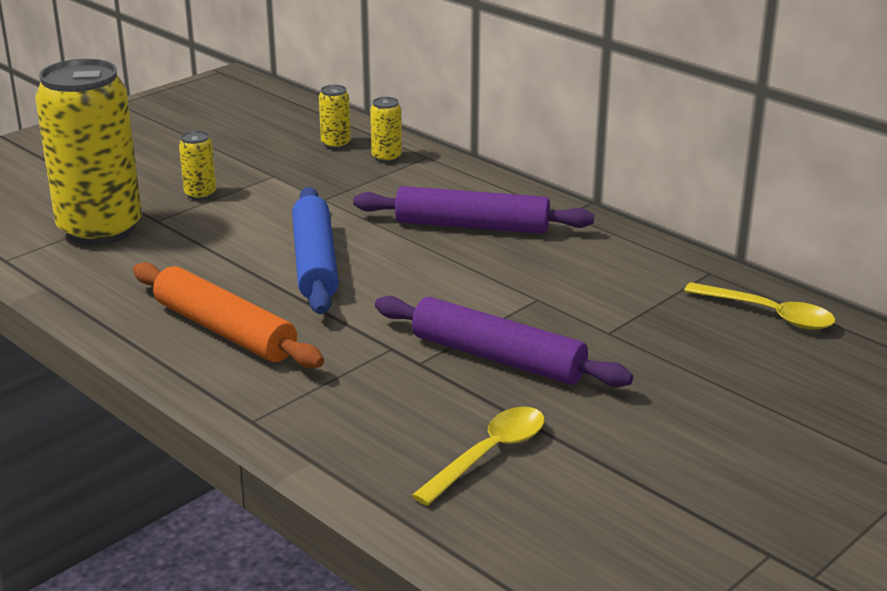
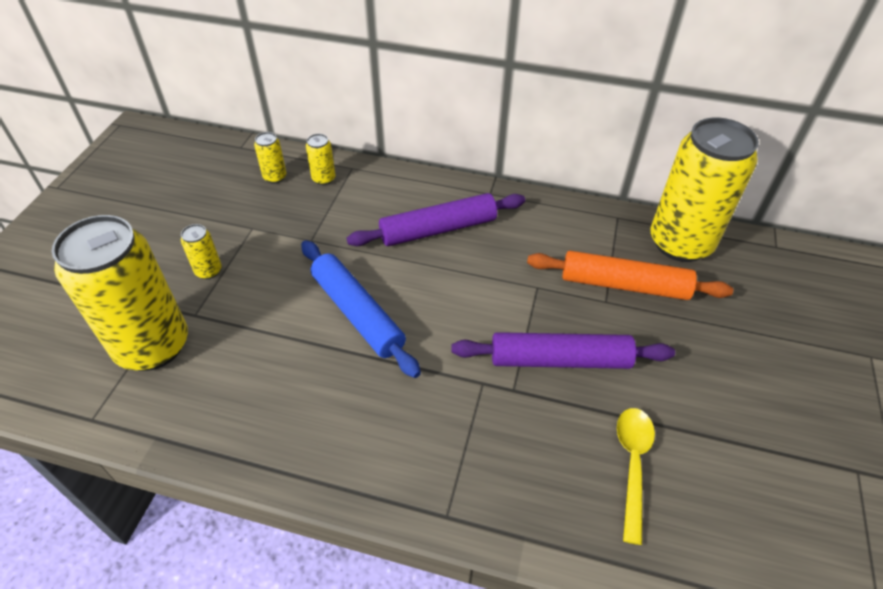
camera: 30 degrees left, 20 degrees up
(224, 330) = (346, 422): orange rolling pin -> orange rolling pin (624, 285)
(769, 314) = (680, 243): yellow spoon -> yellow can

